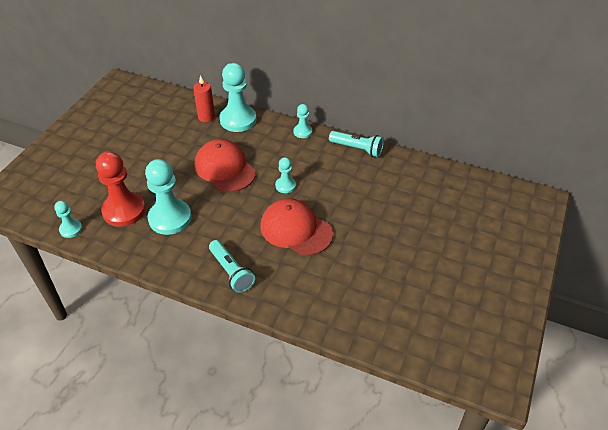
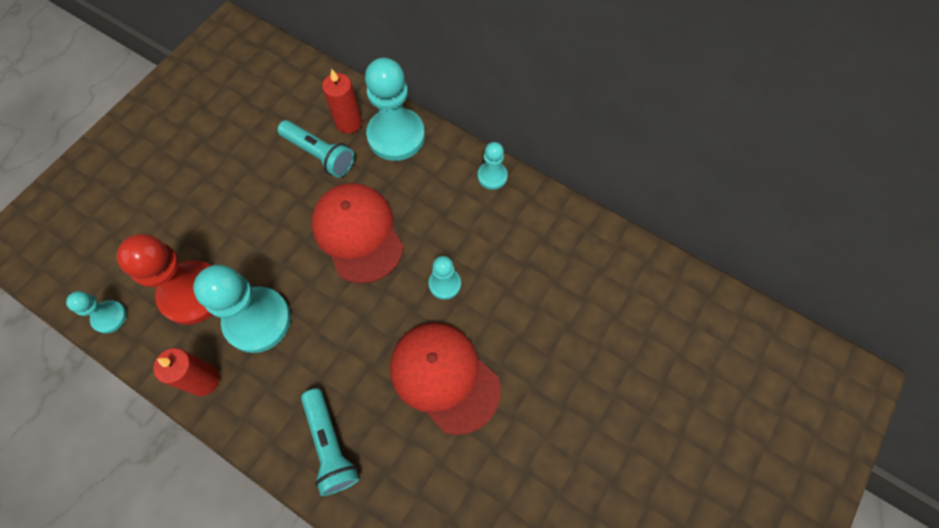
camera: 10 degrees right, 20 degrees up
(141, 251) = (204, 380): none -> red candle
(357, 149) = (572, 225): turquoise flashlight -> turquoise flashlight (319, 155)

